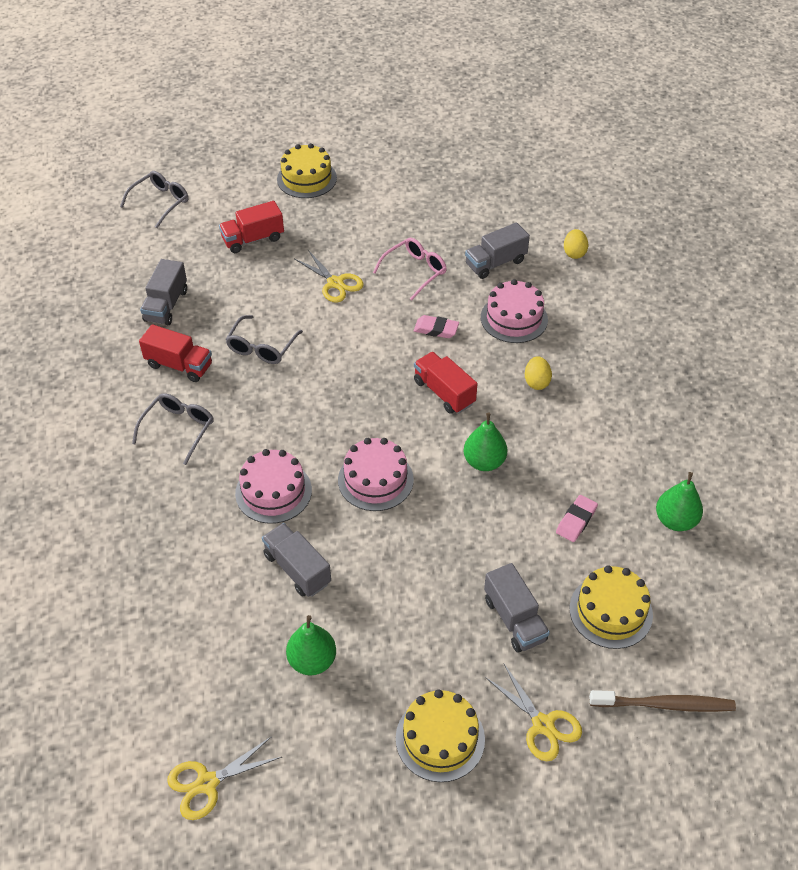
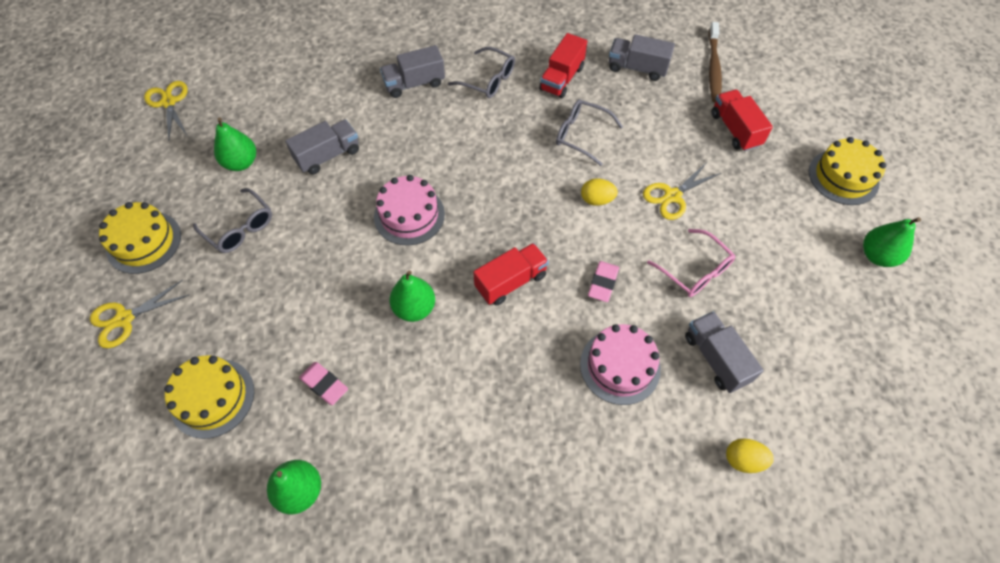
camera: 95 degrees right, 10 degrees up
(160, 202) = (782, 59): grey glasses -> grey glasses (240, 228)
(273, 491) = (410, 141): pink cake -> none
(386, 169) = (877, 256): none -> green pear
(514, 619) = (231, 311): grey truck -> grey truck (414, 83)
(536, 382) = (518, 376): yellow egg -> yellow egg (597, 200)
(665, 705) = (101, 427): brown toothbrush -> brown toothbrush (713, 67)

